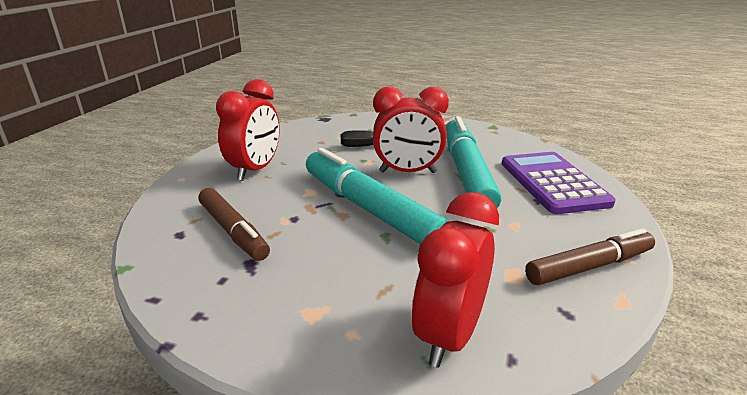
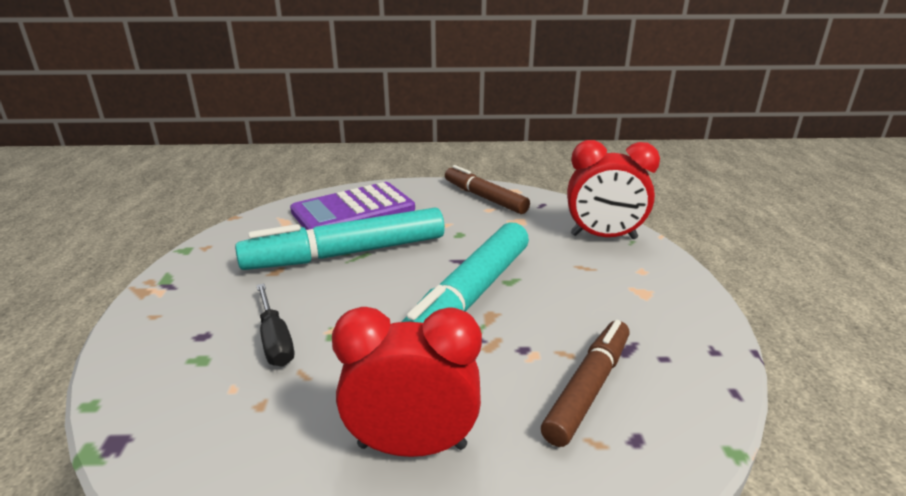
camera: 110 degrees left, 0 degrees up
(407, 172) = (360, 291): red clock -> none

